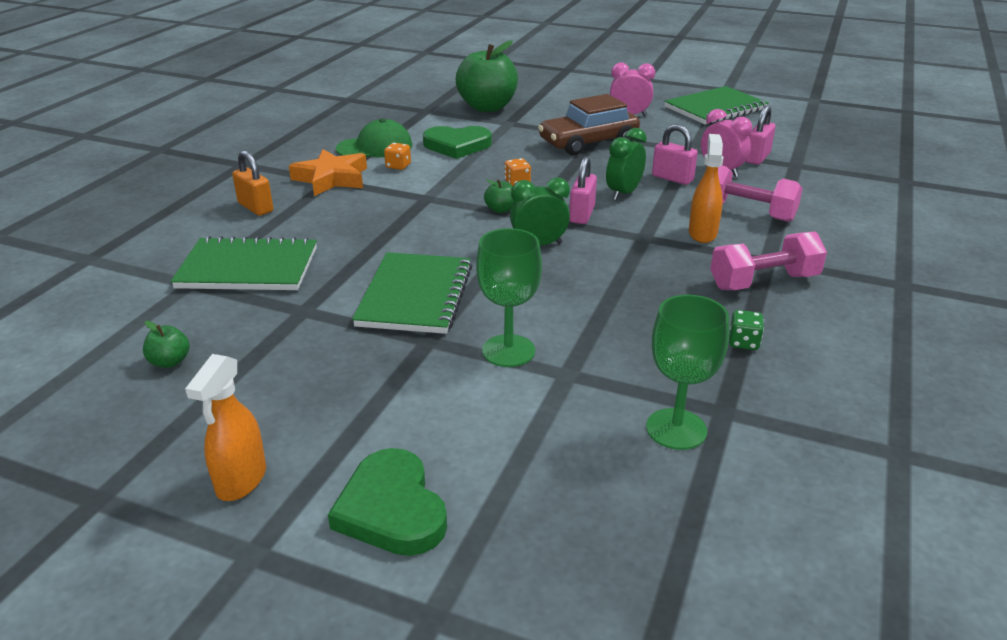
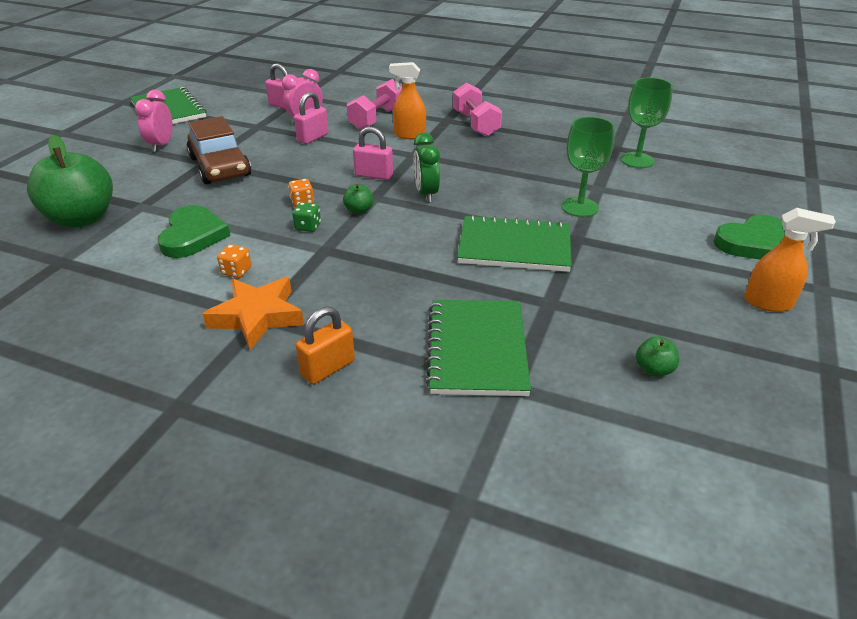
camera: 90 degrees left, 5 degrees up
(375, 147) = (170, 292): green cap -> none
(623, 193) = (337, 157): green clock -> none
(743, 342) = (546, 136): green dice -> green dice (308, 227)

